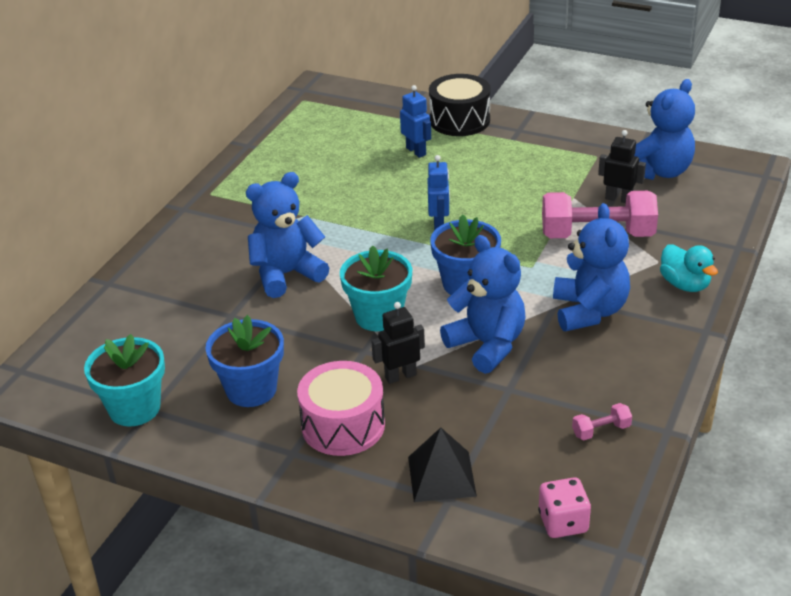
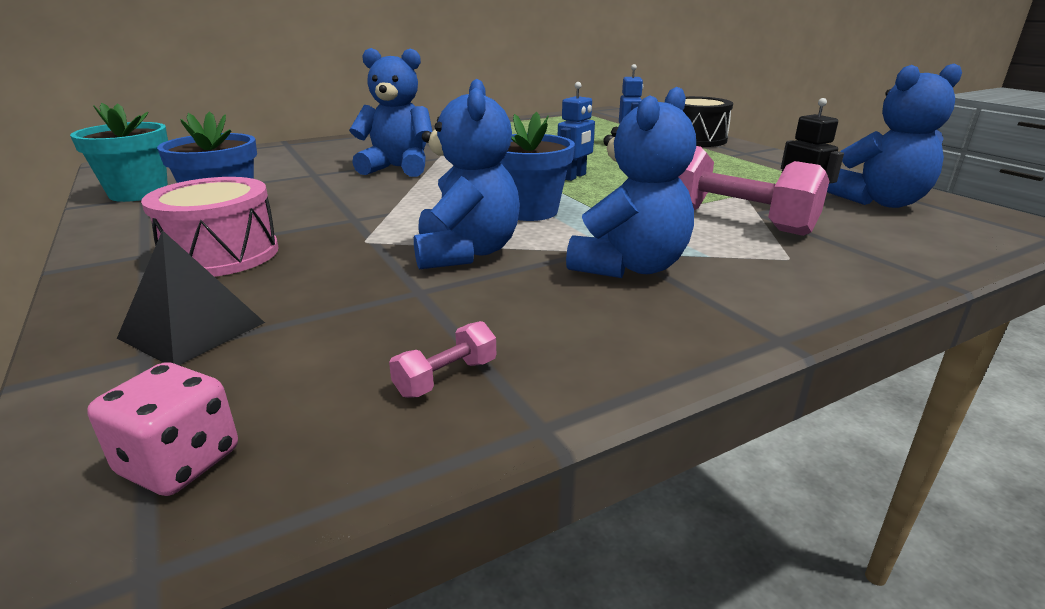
camera: 35 degrees right, 10 degrees down
(378, 316) = (412, 205): turquoise flower pot -> none
(400, 376) = (343, 243): black robot -> none
(601, 430) = (446, 378): pink dumbbell -> pink dumbbell turned 60 degrees counterclockwise
(685, 284) = (804, 286): turquoise duck -> none

